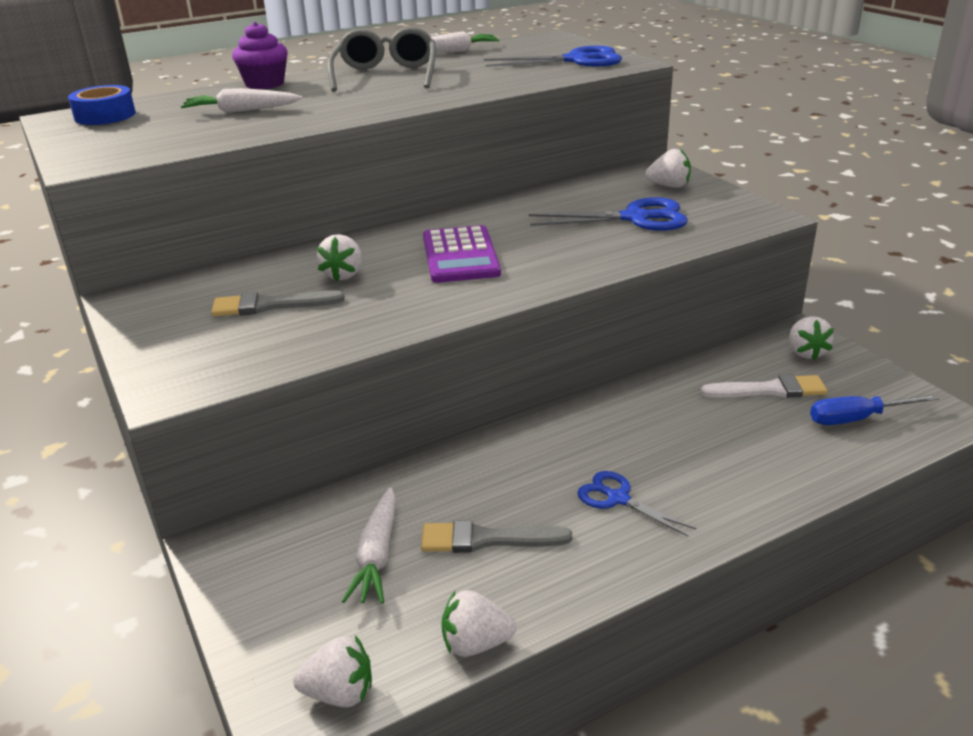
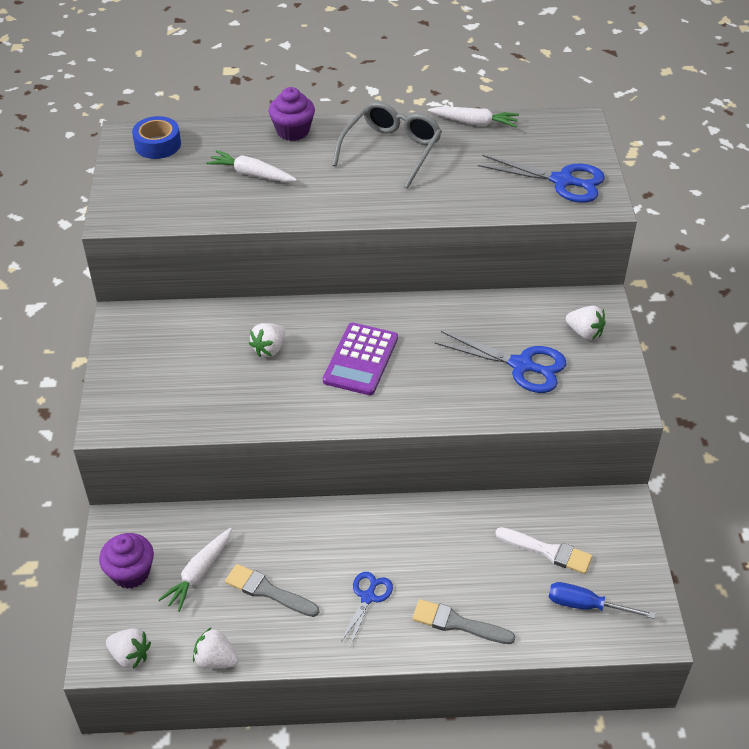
camera: 25 degrees right, 15 degrees up
(270, 305) = (205, 364): grey brush -> grey brush (457, 623)
(274, 591) = (131, 572): none -> purple cupcake
(618, 498) = (368, 597): blue scissors -> blue scissors turned 45 degrees clockwise
(805, 352) = (609, 527): white strawberry -> none

